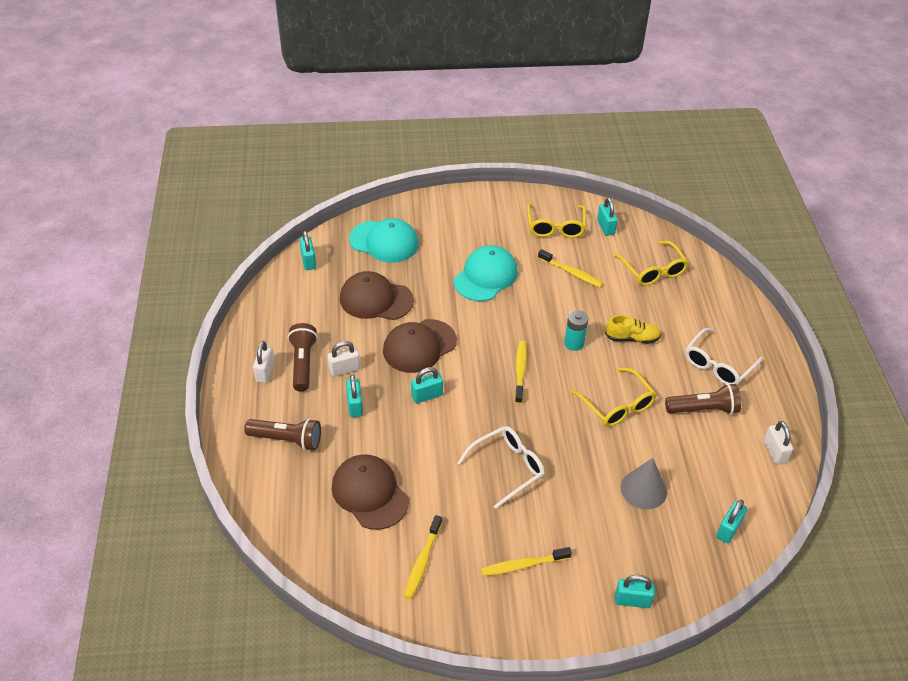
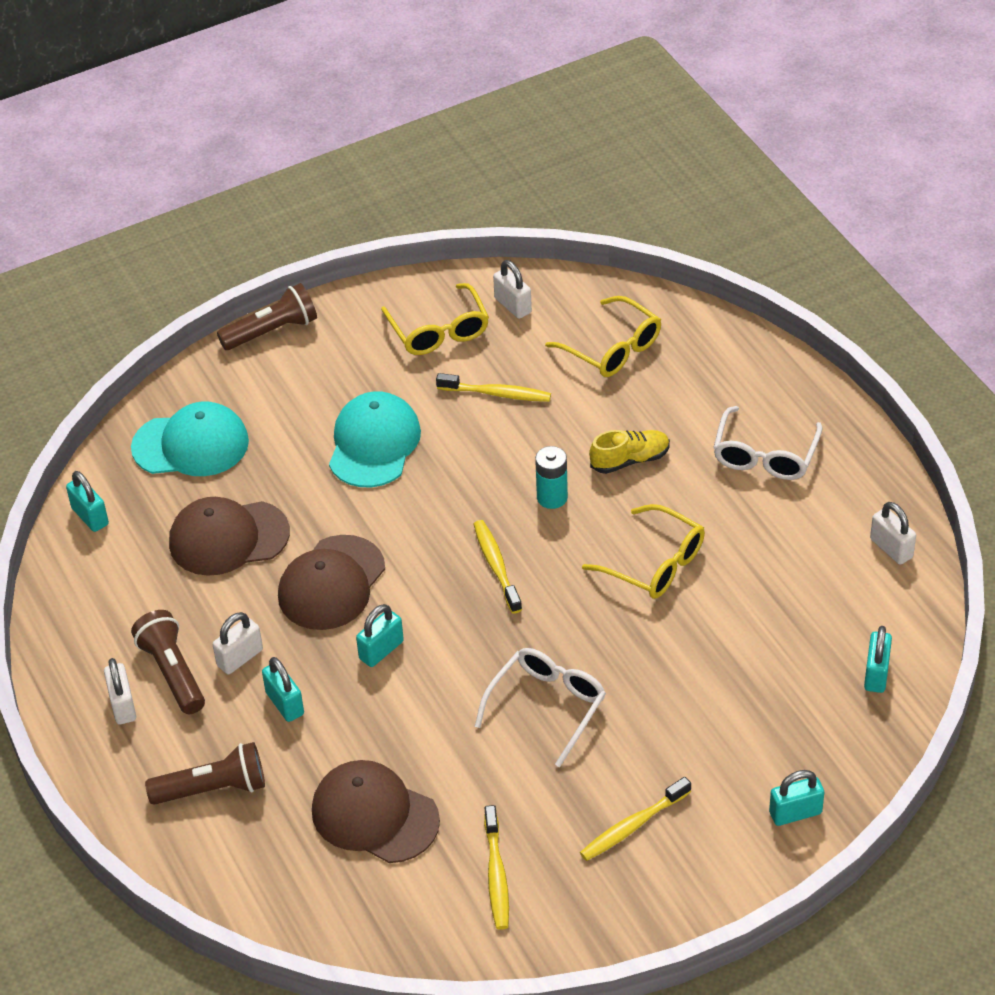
camera: 20 degrees left, 0 degrees up
(605, 227) = (513, 305): turquoise padlock -> white padlock
(643, 489) = (743, 664): grey cone -> none
(703, 409) = (773, 525): brown flashlight -> brown flashlight (272, 331)

